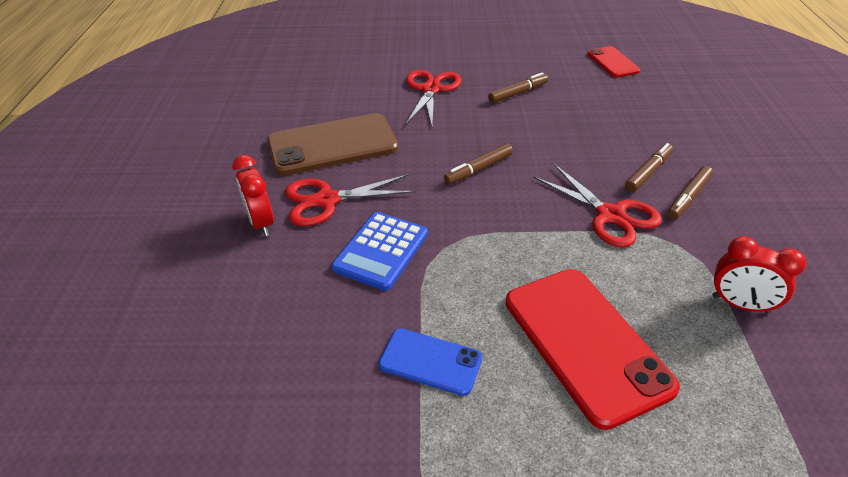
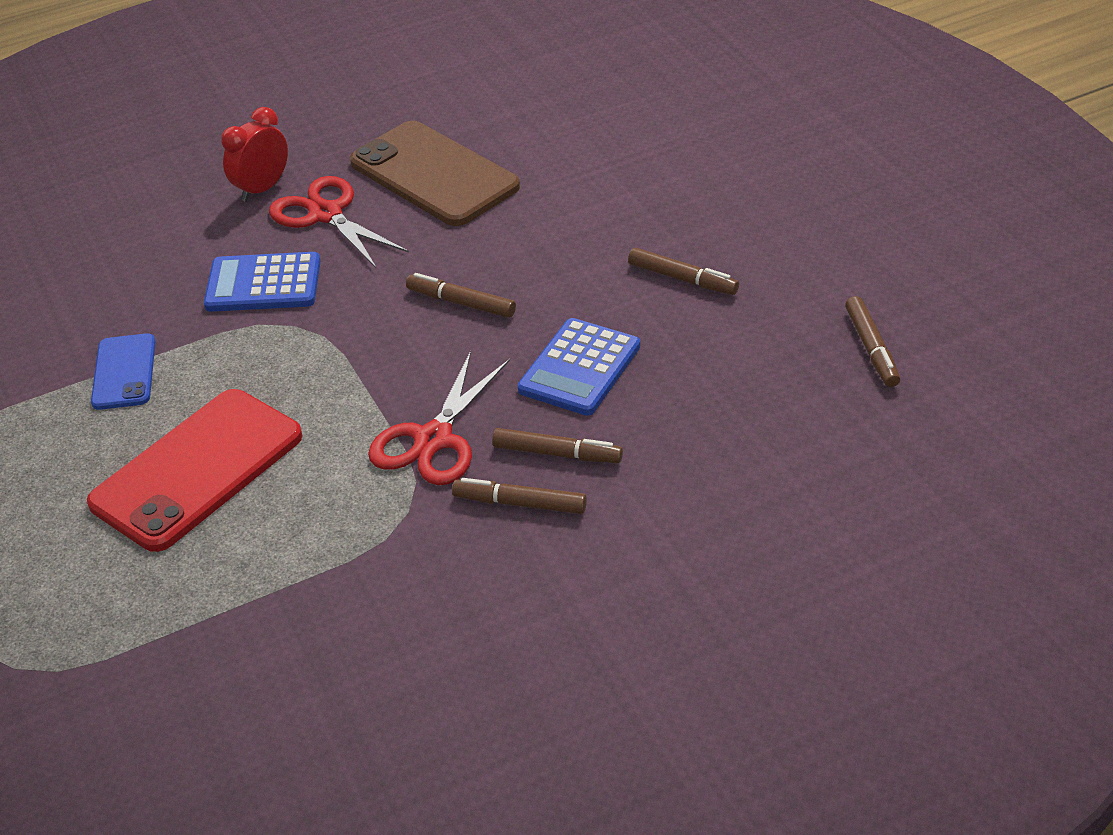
camera: 65 degrees right, 0 degrees up
(431, 89) = (627, 200): red scissors -> none
(573, 144) = (579, 368): none -> blue calculator
(612, 62) = (871, 348): red phone -> brown marker
(740, 304) = (320, 583): red clock -> none

